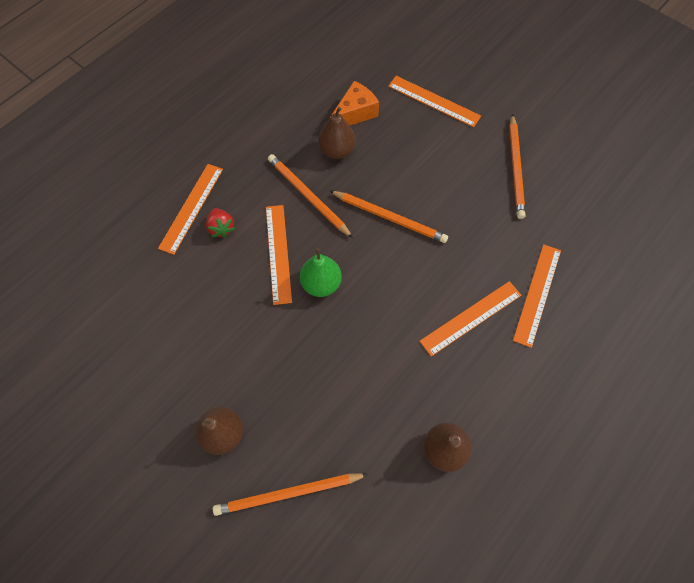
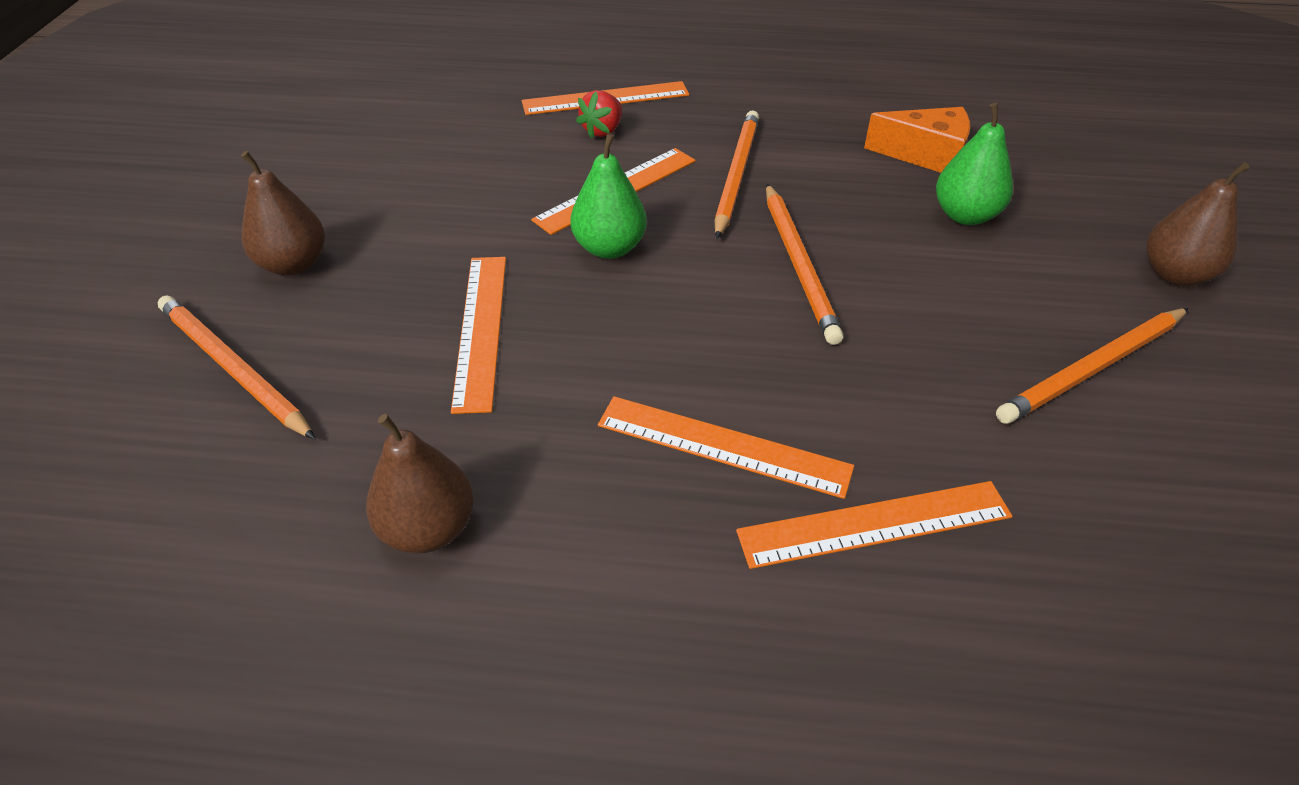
camera: 55 degrees right, 20 degrees down
(337, 150) = (843, 167): brown pear -> brown pear (1175, 274)
(405, 134) = (965, 215): none -> green pear
(434, 101) = (1067, 217): orange ruler -> orange ruler (480, 329)

